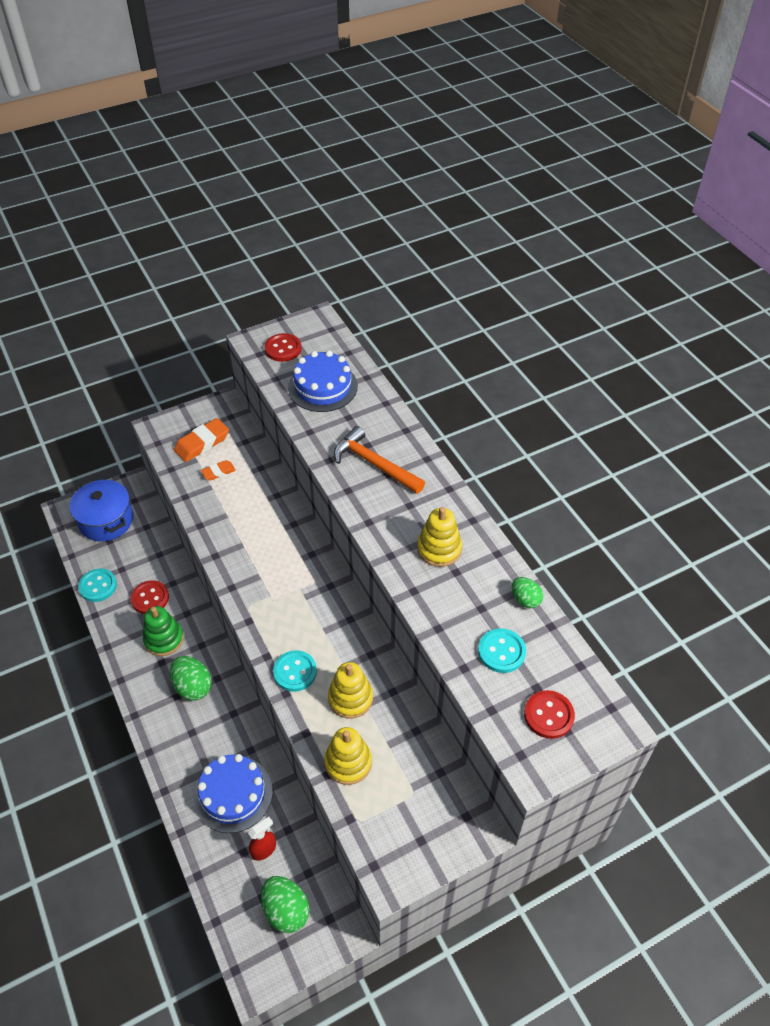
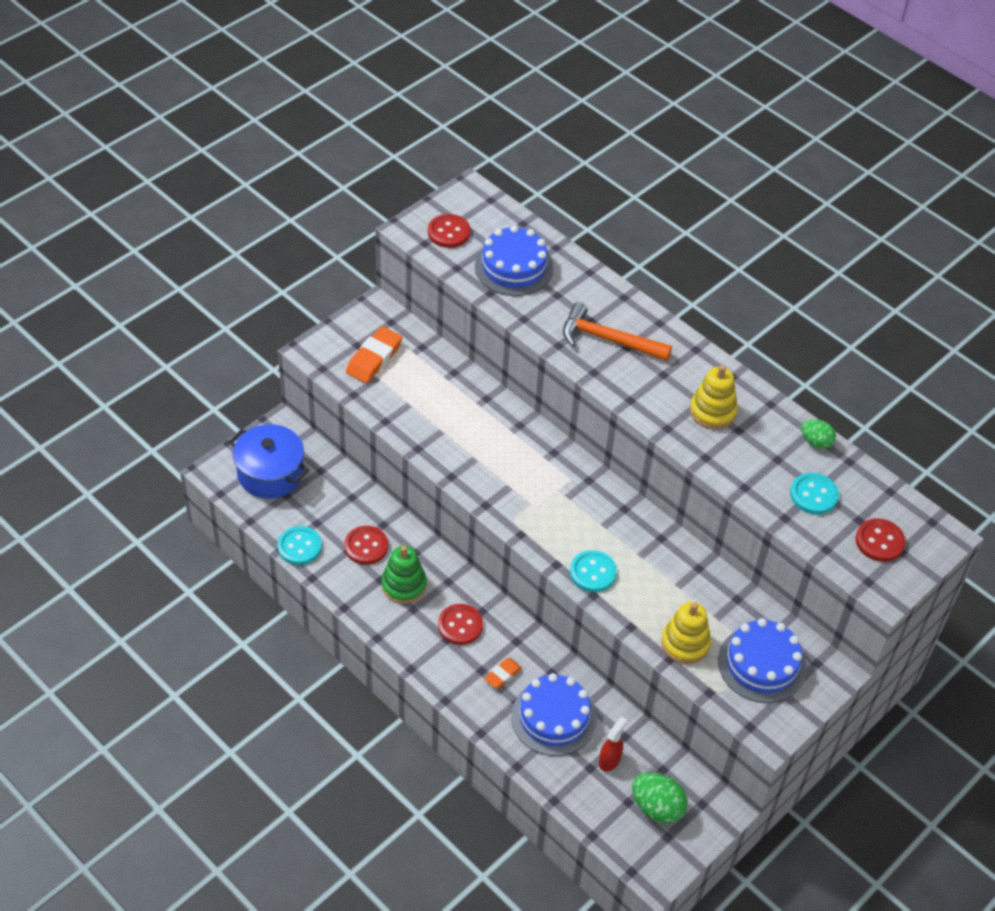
camera: 20 degrees left, 0 degrees up
(193, 686) = (460, 625): green egg -> red button
(218, 472) = (409, 387): orange eraser -> orange eraser (502, 675)
(350, 698) = (660, 584): yellow stacking toy -> none
(411, 803) = (761, 664): none -> blue cake

